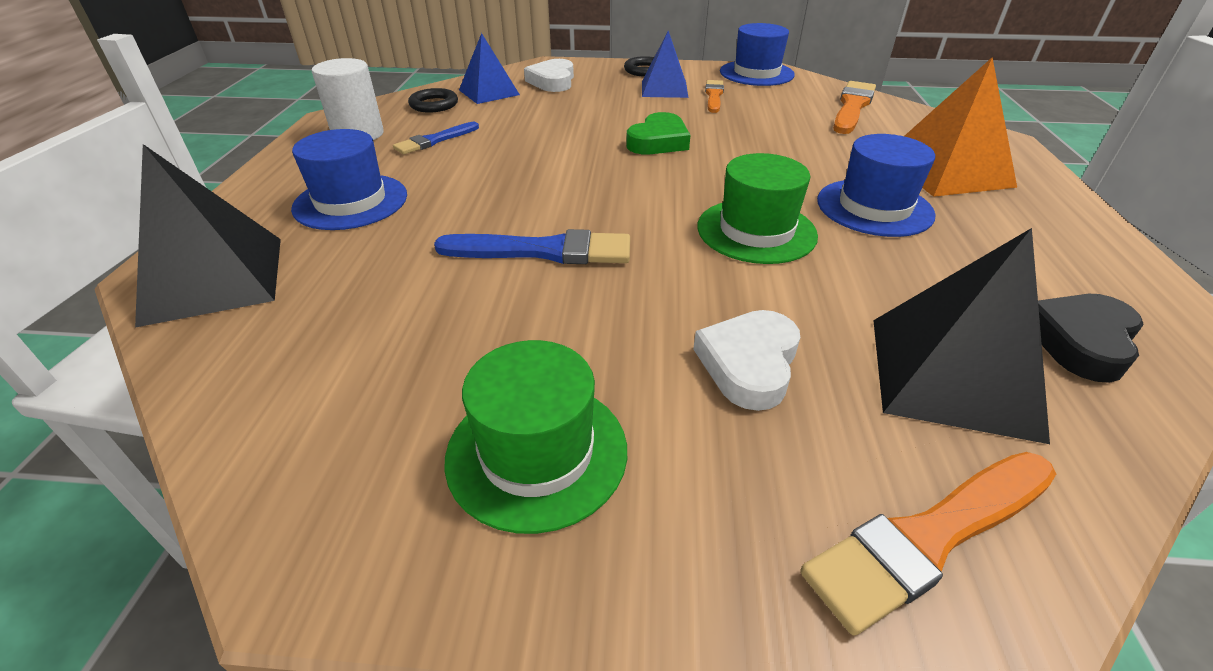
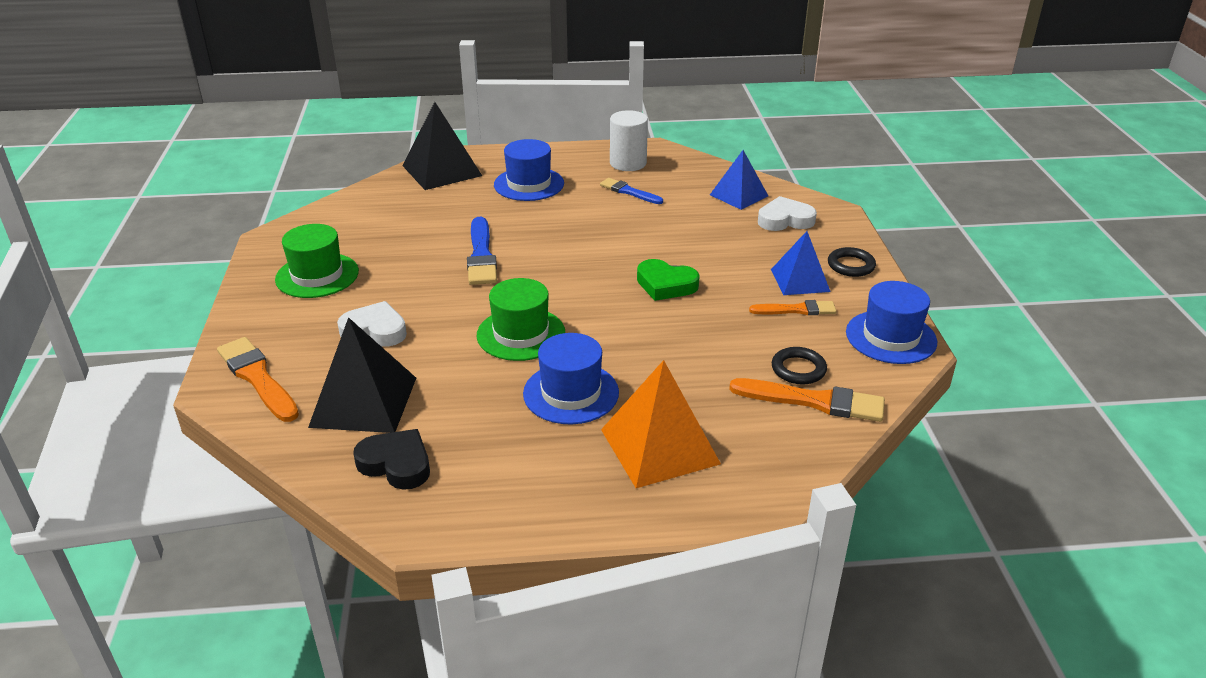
camera: 80 degrees right, 5 degrees down
(434, 105) = (698, 178): black ring -> black ring (798, 369)

